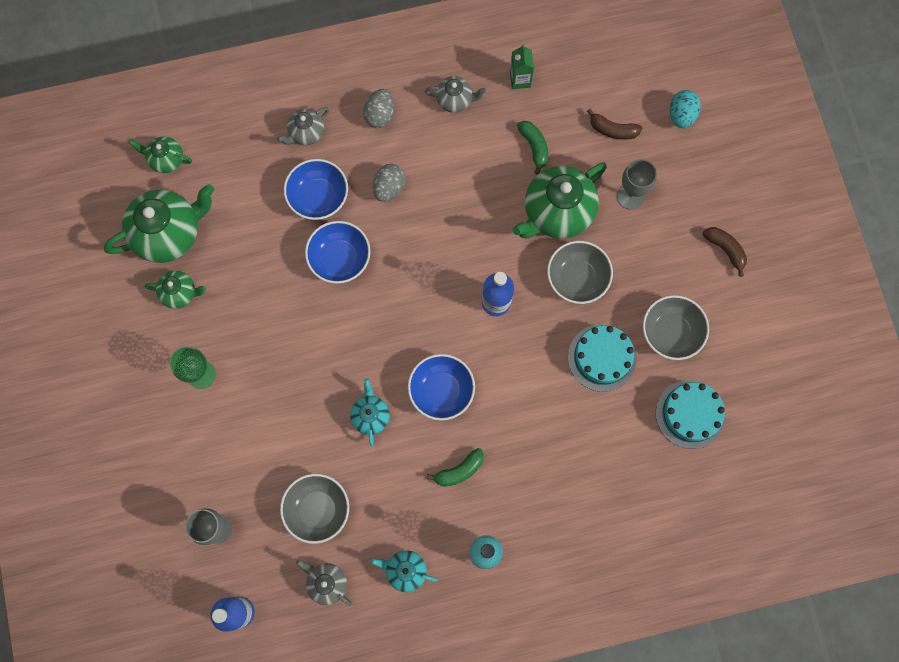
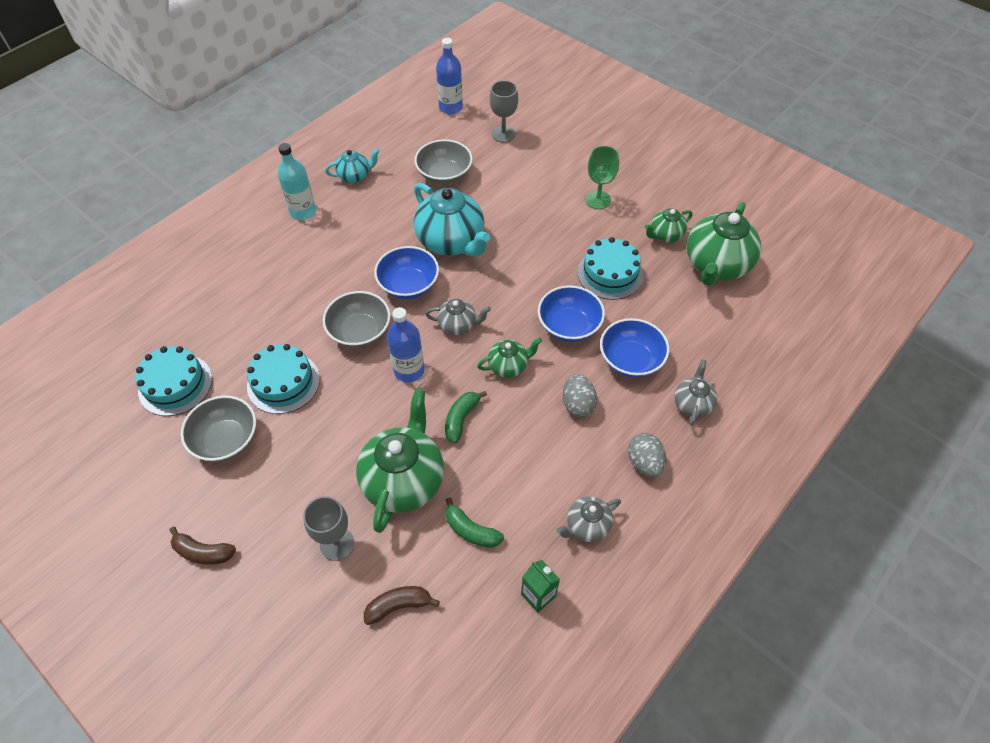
camera: 145 degrees right, 20 degrees down
(166, 159) = (778, 312): green teapot -> green teapot (508, 366)
(263, 286) = (610, 274): none -> turquoise cake
(327, 583) = (405, 145): grey teapot -> grey teapot (458, 325)
(370, 416) = (451, 242): turquoise teapot -> turquoise teapot, size x1.93
(459, 470) = (356, 246): green banana -> green banana (461, 419)
(577, 278) = (346, 433): grey bowl -> grey bowl (360, 332)
(681, 115) = (327, 678): turquoise egg -> none

